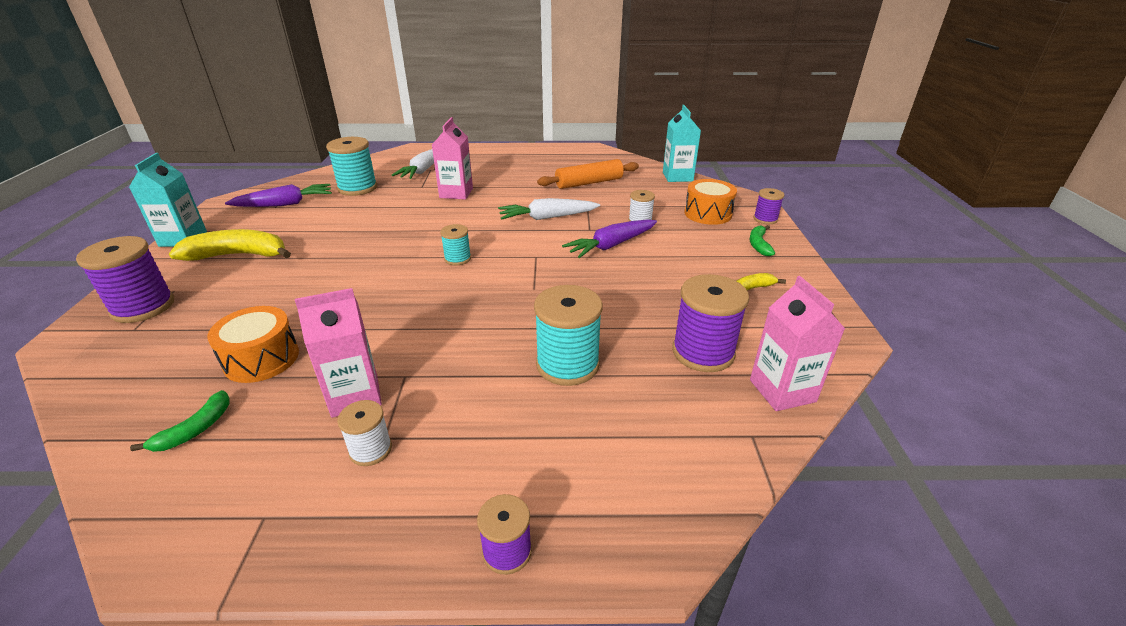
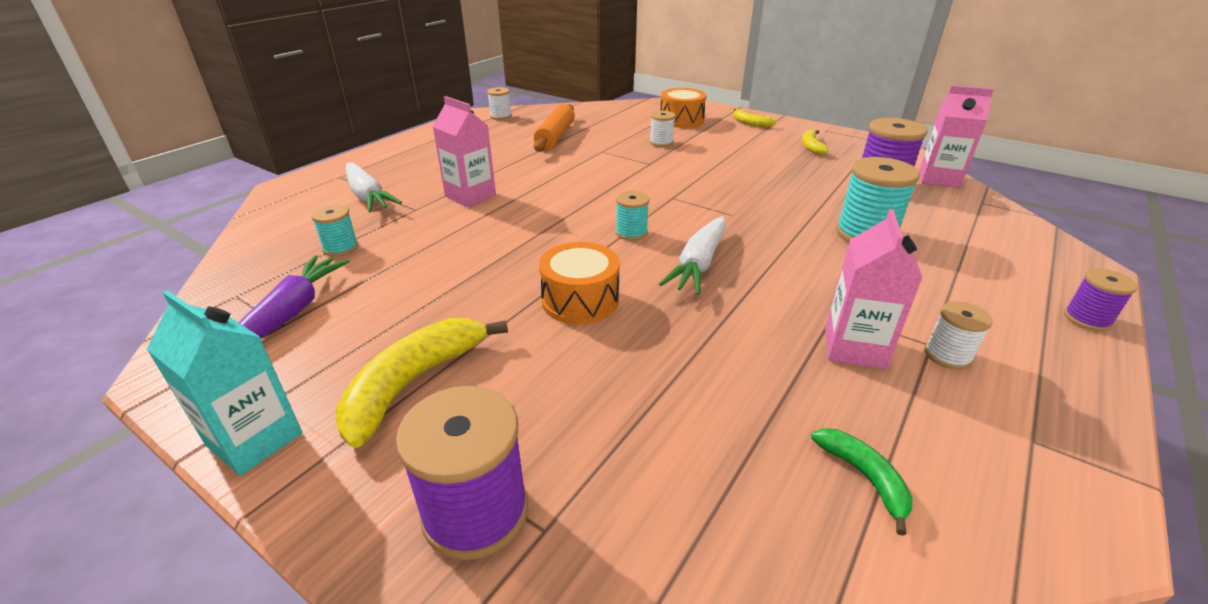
camera: 55 degrees left, 0 degrees up
(261, 359) = (737, 401): orange drum -> orange drum (580, 300)
(357, 188) = (341, 248): turquoise spool -> turquoise spool, size x0.55
(547, 217) = (601, 172): white carrot -> white carrot (699, 263)
(598, 155) = (501, 116): none -> white spool
(611, 245) = (691, 164): purple carrot -> none
(677, 177) = (600, 107): turquoise carton -> none
(759, 245) = (750, 123): green banana -> yellow banana
(765, 219) = (714, 109): purple spool -> none

